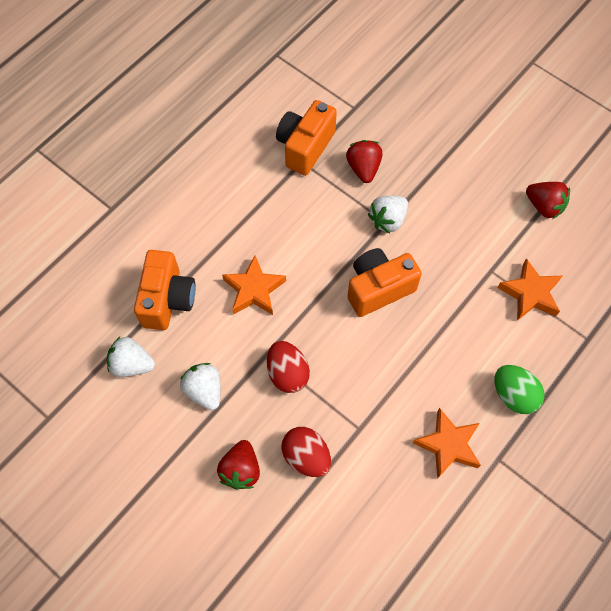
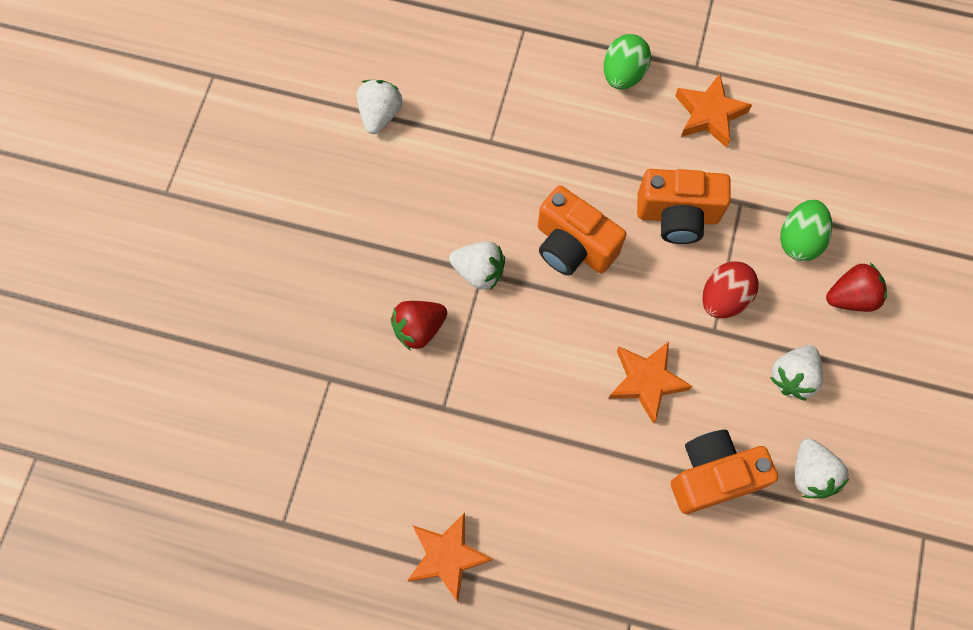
camera: 115 degrees left, 5 degrees up
(305, 147) = (420, 413): orange camera -> orange camera (677, 216)
(306, 456) = (799, 240): red egg -> green egg
(530, 293) = (499, 94): orange star -> orange star (447, 556)
(544, 206) = (380, 114): red strawberry -> white strawberry

